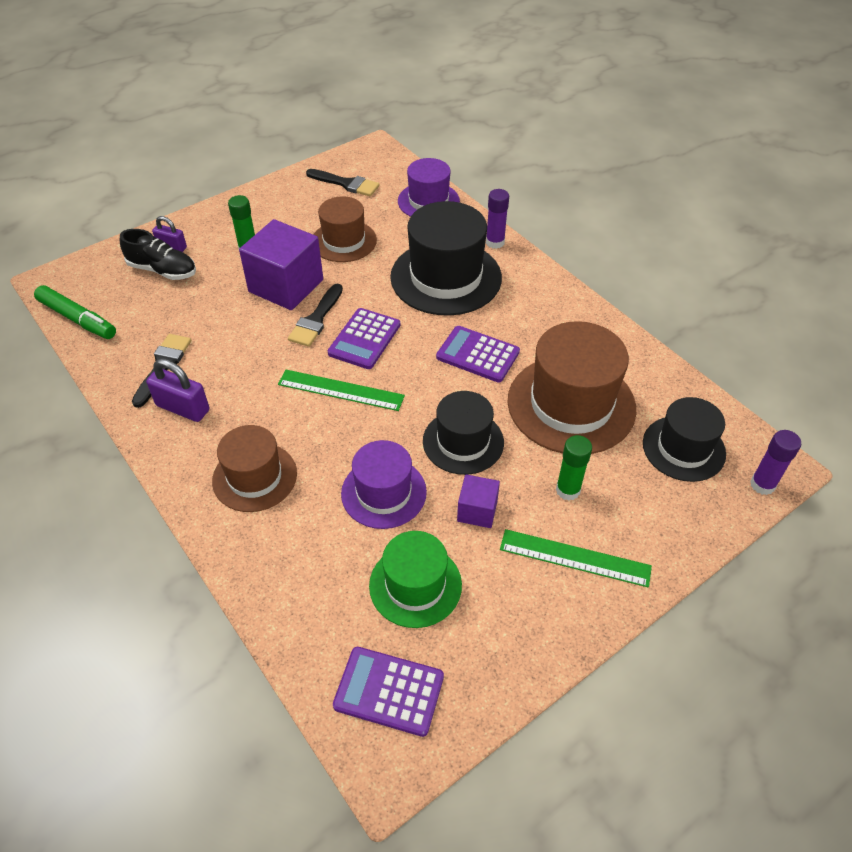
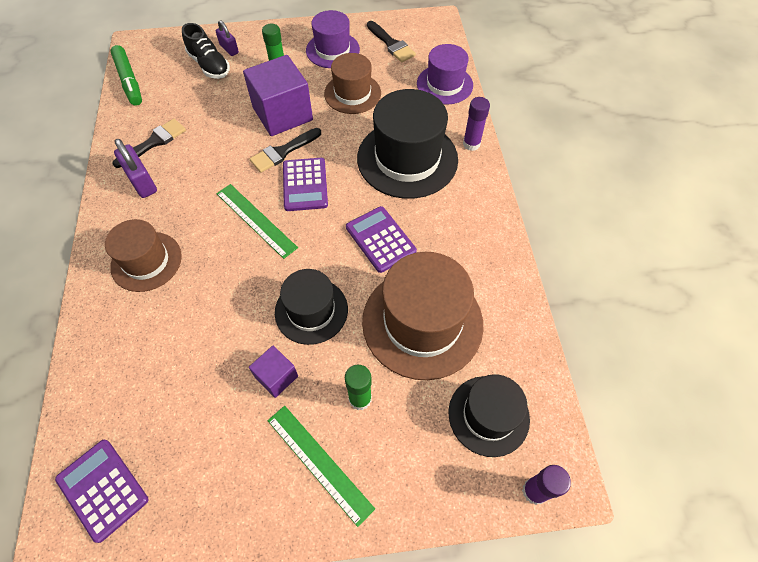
camera: 30 degrees right, 10 degrees up
(364, 339) = (305, 185): purple calculator -> purple calculator turned 60 degrees counterclockwise
(383, 492) = (221, 322): purple hat -> purple hat (332, 50)
(415, 585) = (185, 413): green hat -> none

